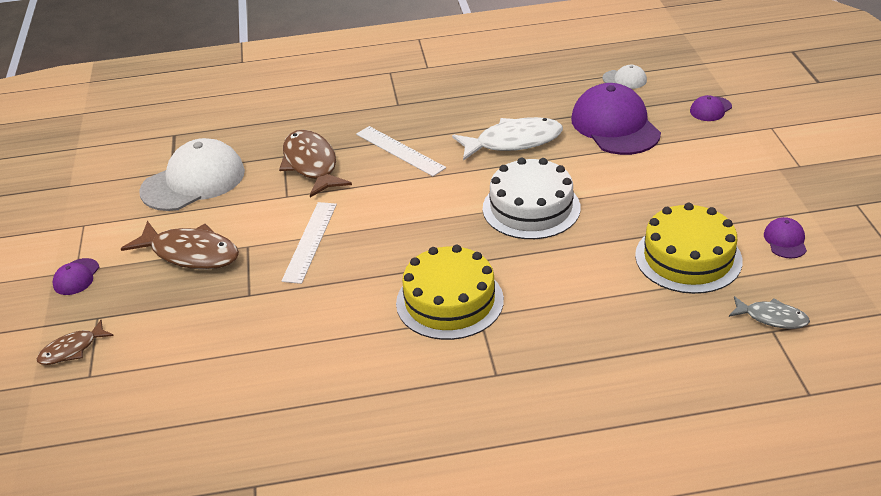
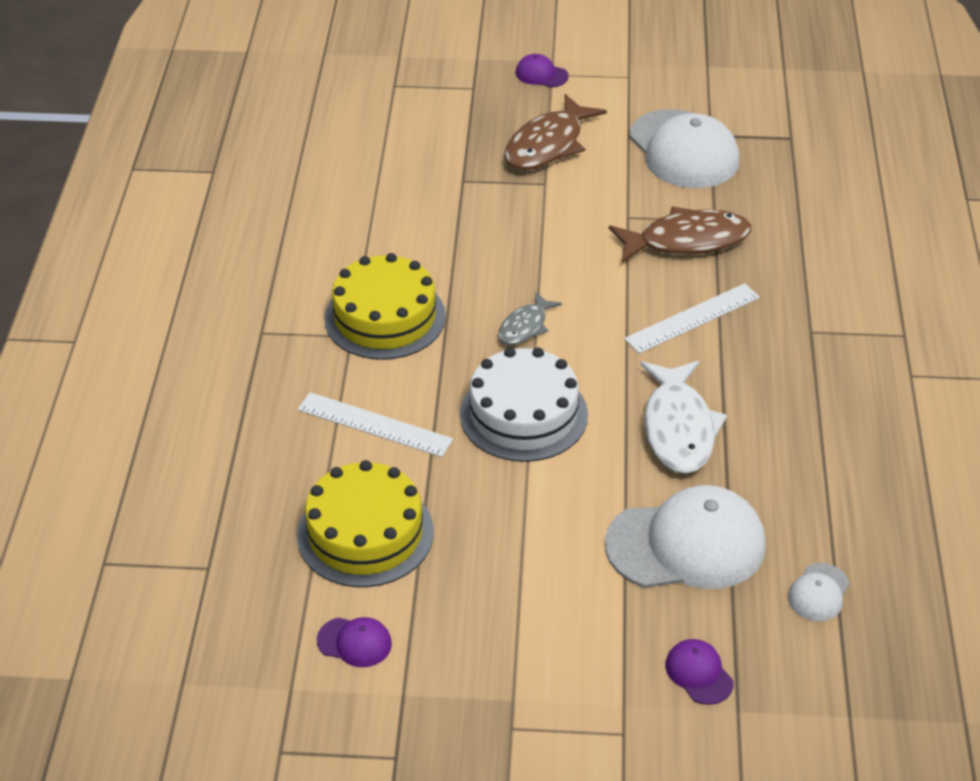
camera: 100 degrees right, 5 degrees up
(72, 349) = (434, 75): brown fish -> none
(310, 241) = (533, 228): white ruler -> white ruler (374, 425)
(615, 126) = (686, 544): purple cap -> white cap
(772, 318) = (227, 575): grey fish -> grey fish (525, 326)

